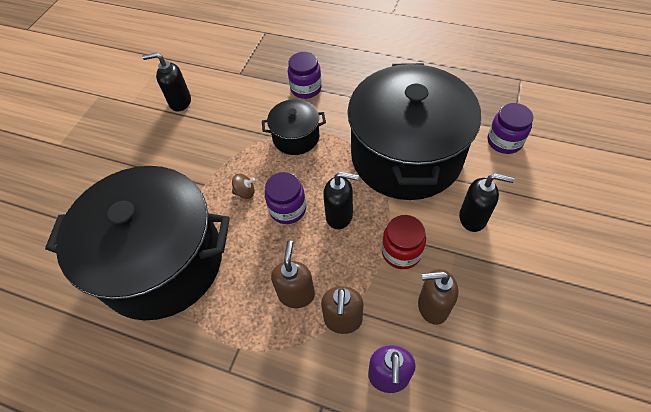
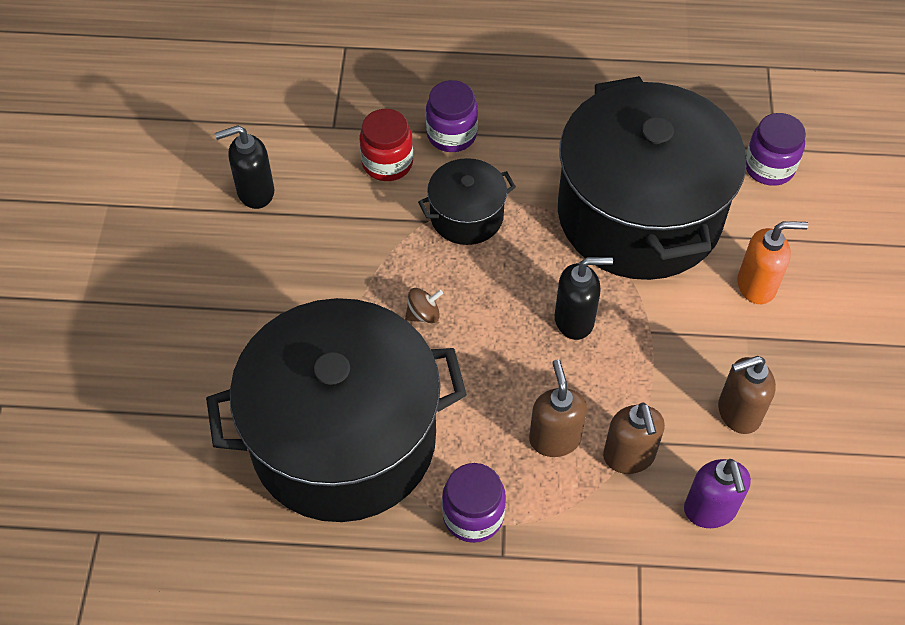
camera: 20 degrees left, 0 degrees up
(288, 209) = (497, 326): purple jar -> purple jar (473, 515)
(401, 252) = (676, 352): red jar -> red jar (387, 163)
(473, 218) = (757, 285): black soap dispenser -> orange soap dispenser

